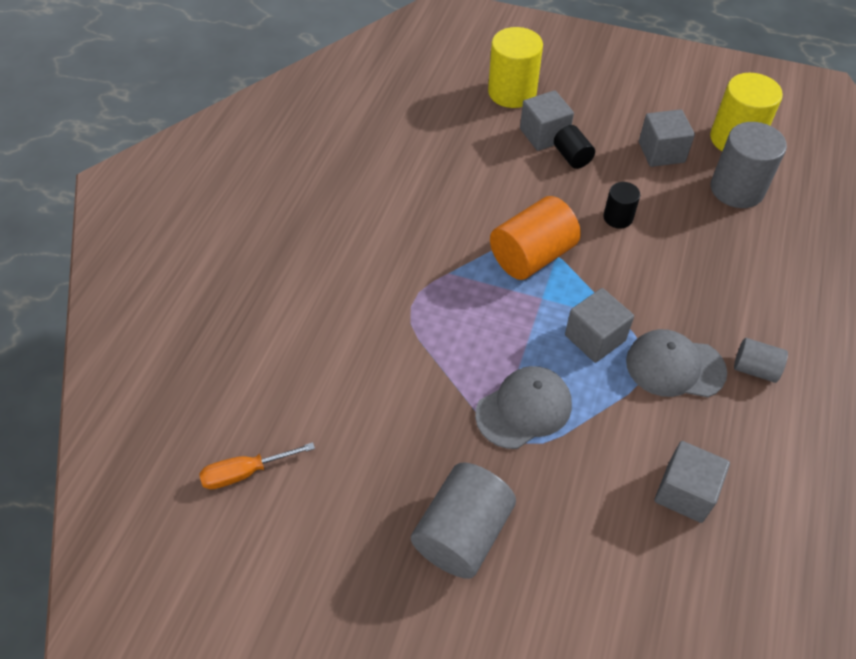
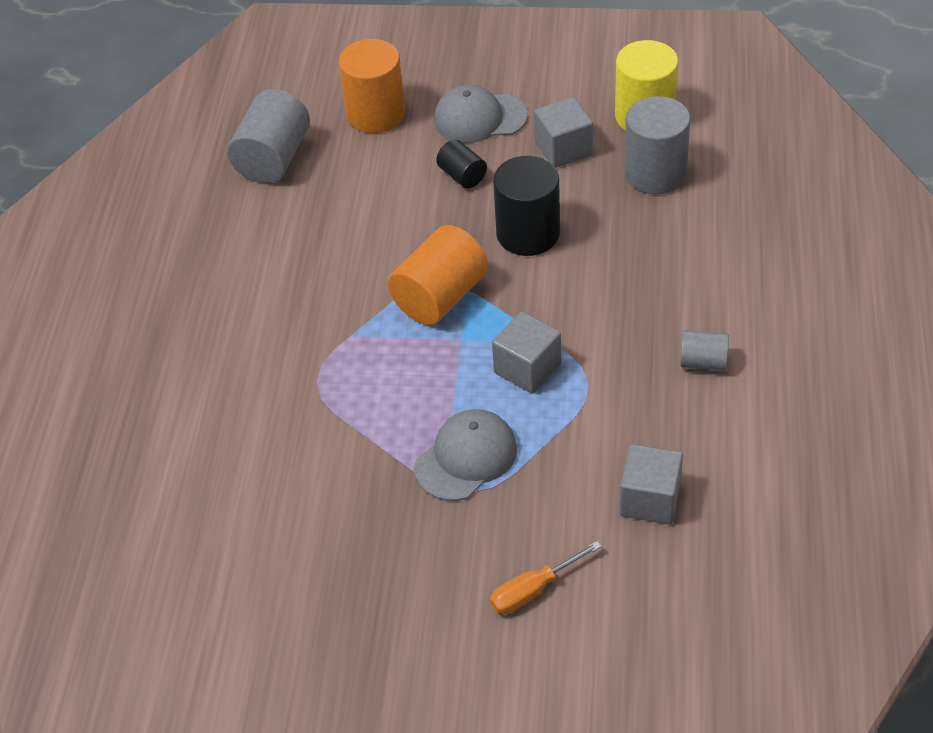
camera: 10 degrees left, 5 degrees down
(245, 472) = (181, 590): orange screwdriver -> orange screwdriver (533, 590)
(462, 533) = (428, 592): grey cylinder -> grey cylinder (273, 158)
(512, 92) = (376, 114): yellow cylinder -> orange cylinder
(544, 135) = (424, 157): grey cube -> none
(618, 217) = (528, 233): black cylinder -> black cylinder, size x1.85
(675, 366) = (618, 379): grey cap -> grey cap (479, 118)

